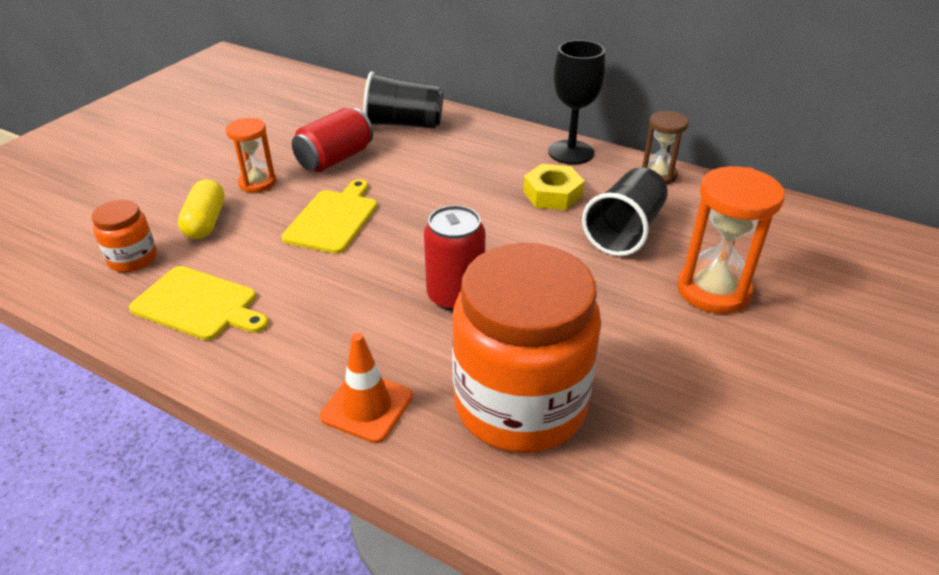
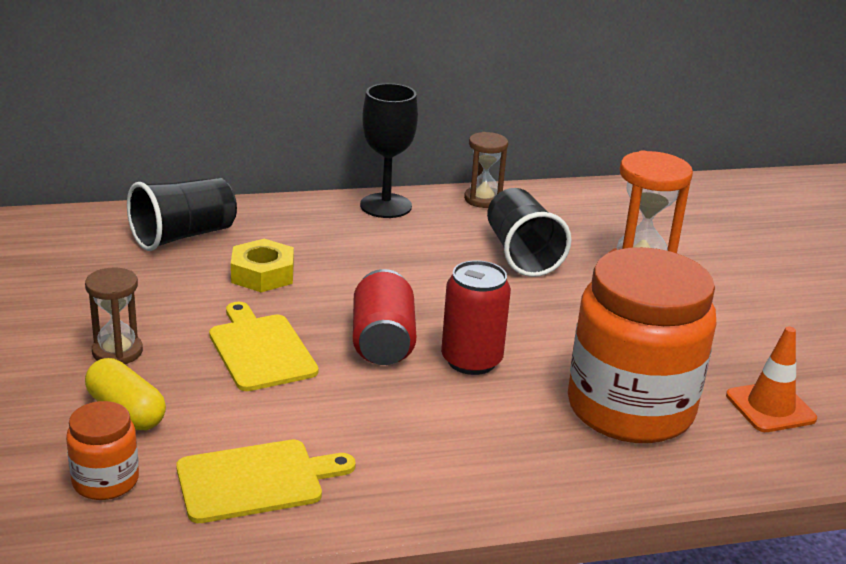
camera: 45 degrees left, 10 degrees down
(257, 183) = (117, 352): orange hourglass -> brown hourglass
(335, 159) = (165, 296): red can -> red can (383, 342)
(367, 406) = (532, 470): orange traffic cone -> orange traffic cone (770, 407)
(552, 194) = (424, 247): yellow nut -> yellow nut (262, 274)

